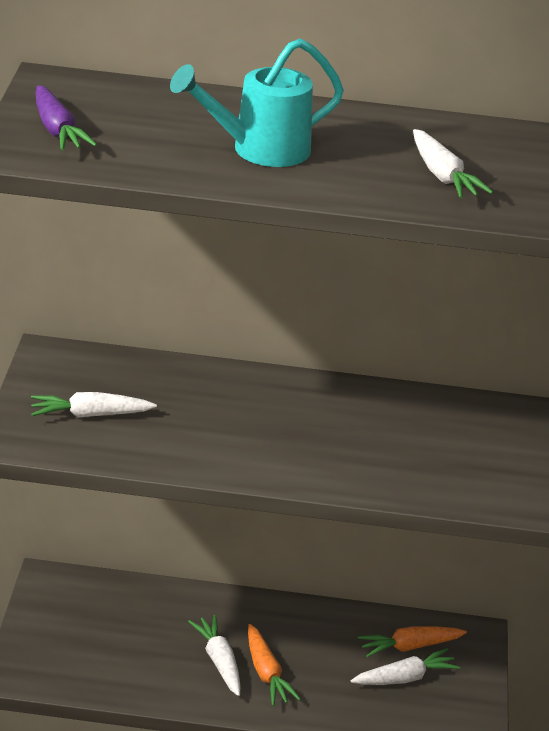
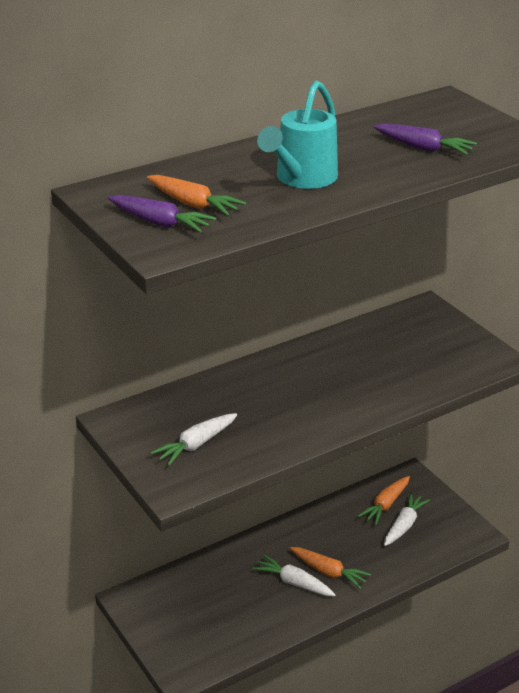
camera: 35 degrees left, 0 degrees up
(116, 128) = (193, 204): none -> orange carrot
(443, 176) = (424, 148): white carrot -> purple carrot

